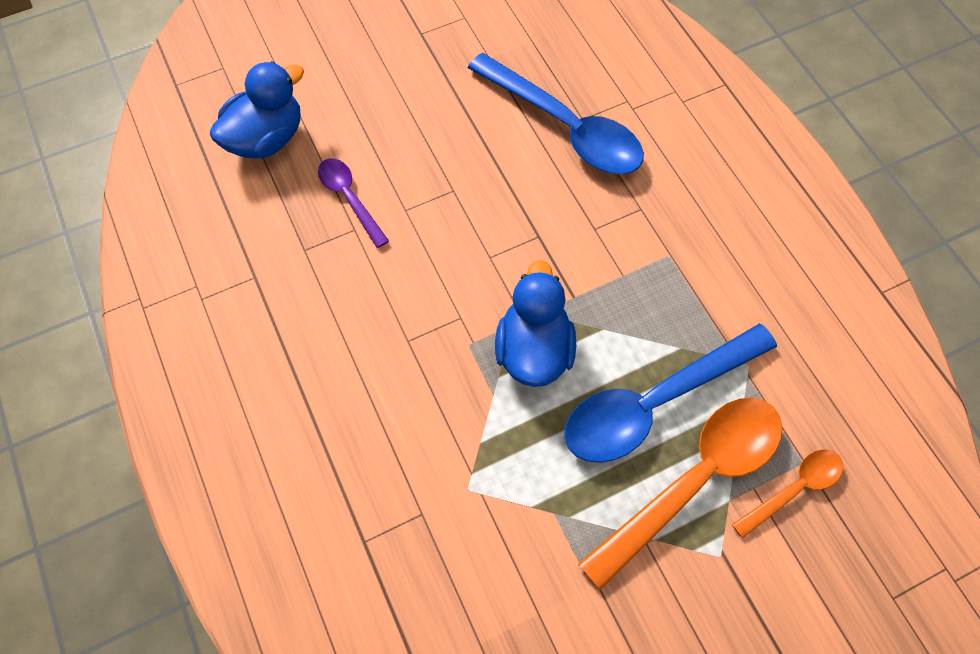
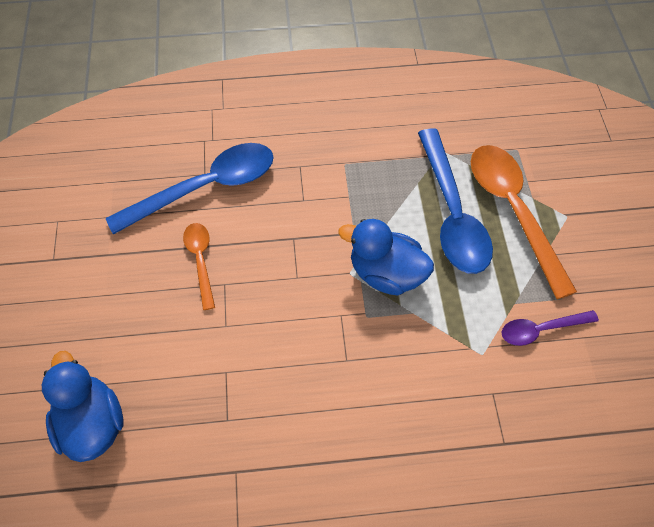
camera: 70 degrees left, 5 degrees down
(349, 198) = (193, 367): purple spoon -> purple spoon (540, 329)
(794, 488) = (533, 160): orange spoon -> orange spoon (200, 260)

